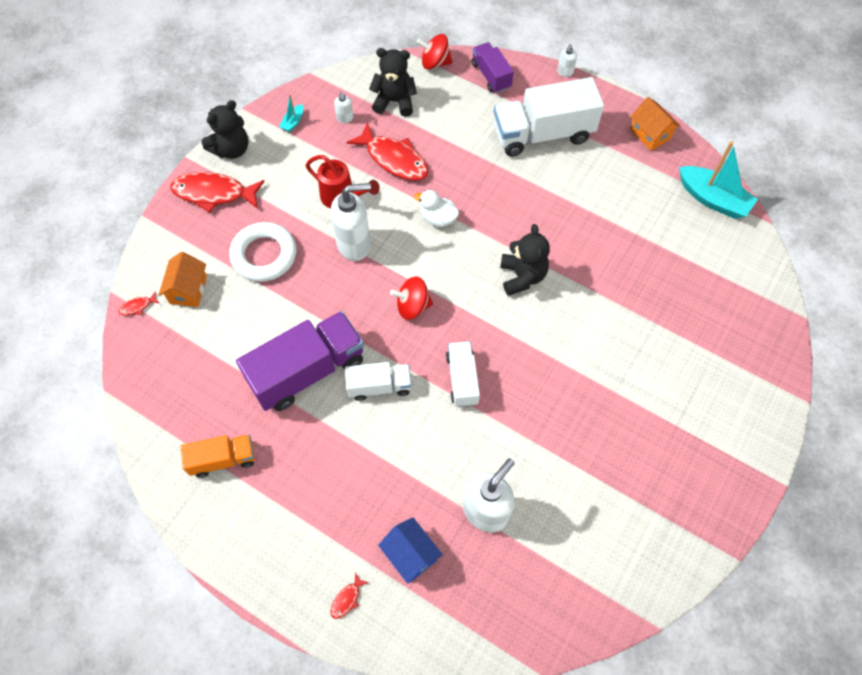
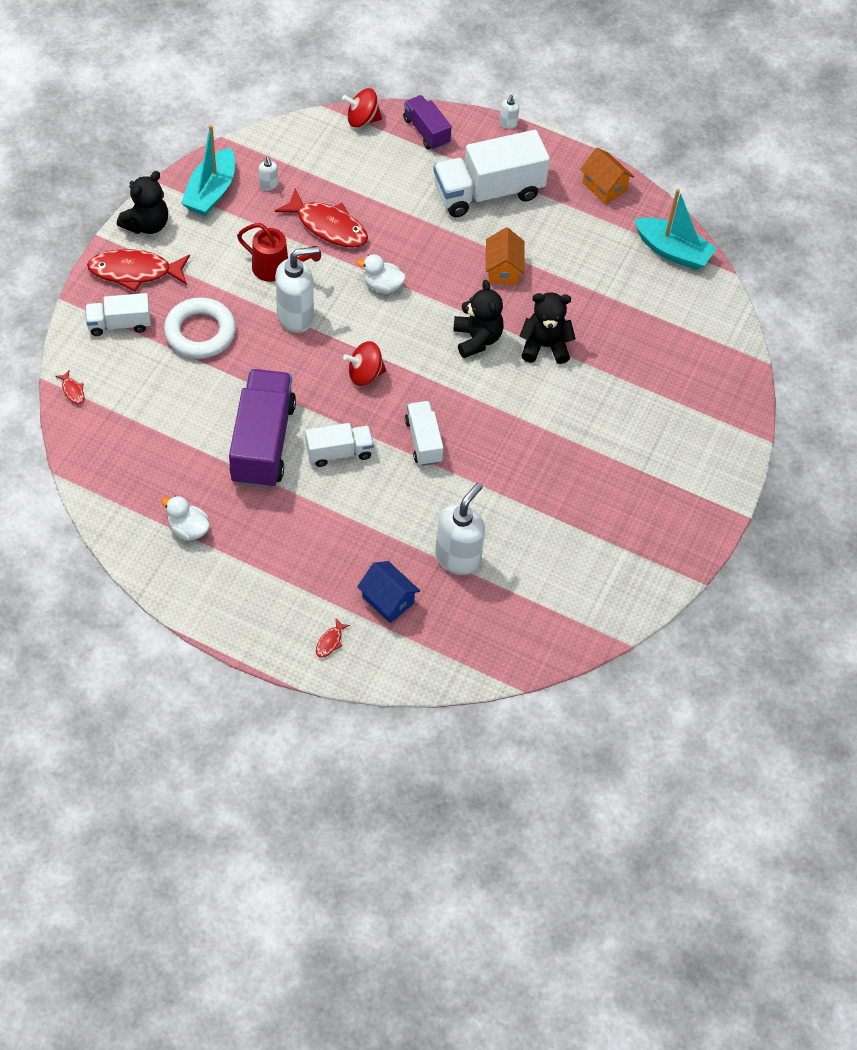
camera: 10 degrees left, 5 degrees down
(138, 306) = (72, 391): red fish -> red fish turned 90 degrees counterclockwise
(188, 289) = (124, 371): orange house -> orange house (503, 269)
(192, 243) = (119, 324): none -> white truck
(223, 459) = (188, 529): orange truck -> white duck
(293, 122) = (211, 192): turquoise boat -> turquoise boat, size x2.19
(307, 371) = (263, 442): purple truck -> purple truck turned 45 degrees counterclockwise
(394, 101) = (321, 164): black teddy bear -> black teddy bear (544, 346)

